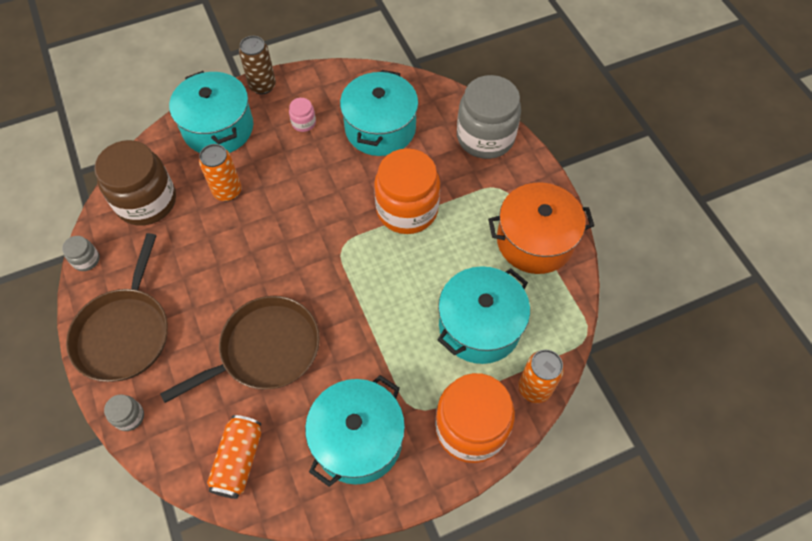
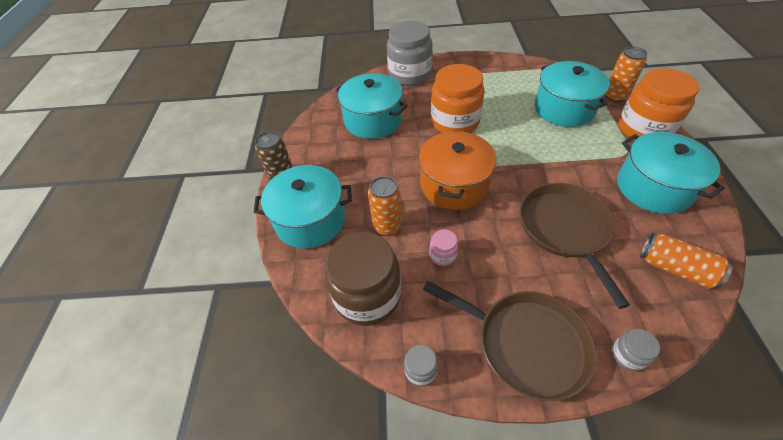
camera: 65 degrees left, 10 degrees down
(303, 123) = (341, 161): pink jar -> pink jar (443, 255)
(535, 241) = (503, 72): orange pot -> orange pot (454, 184)

